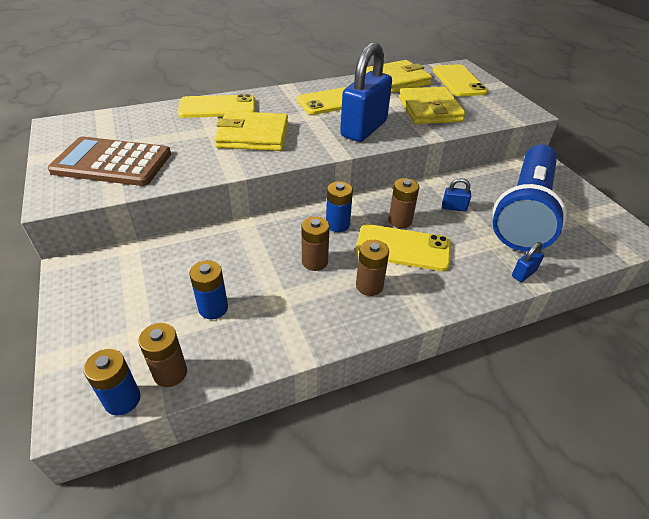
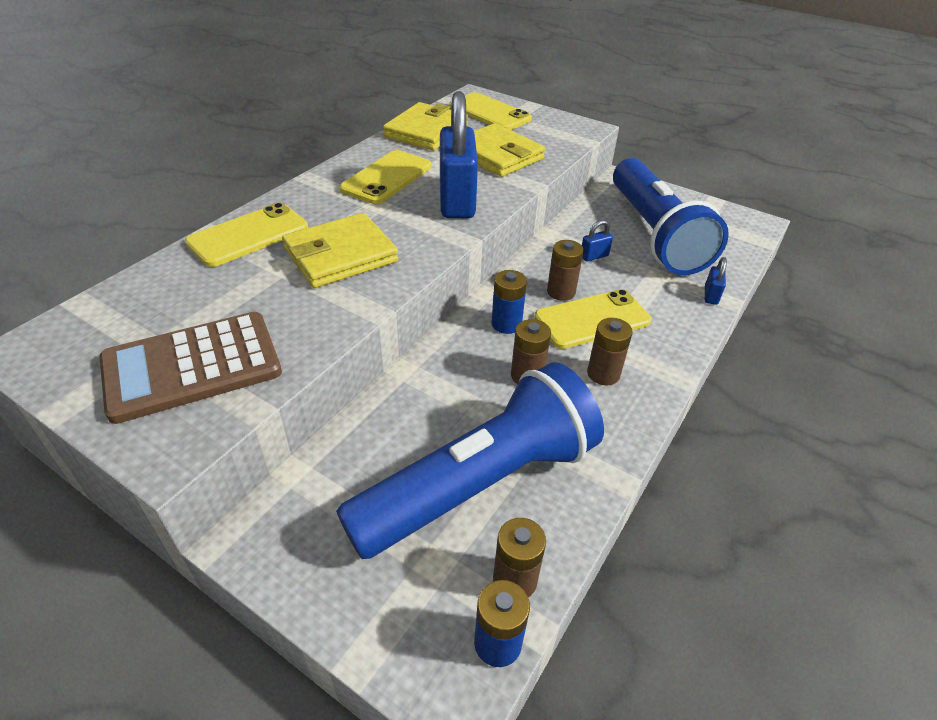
camera: 35 degrees left, 0 degrees up
(213, 308) = (479, 483): blue battery -> blue flashlight

